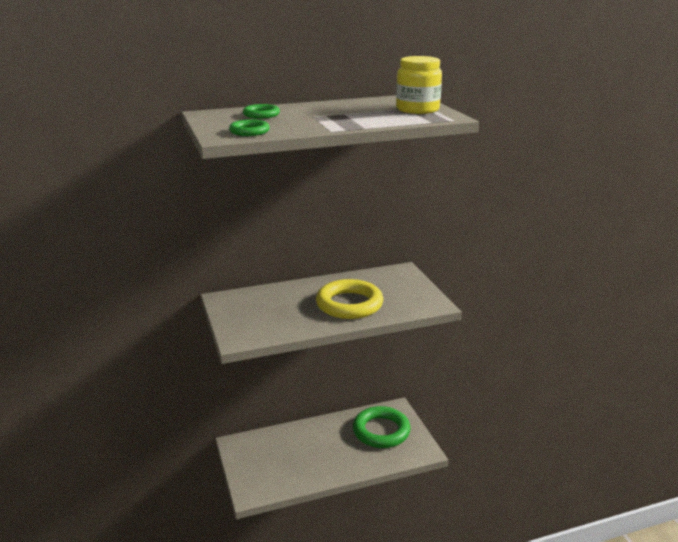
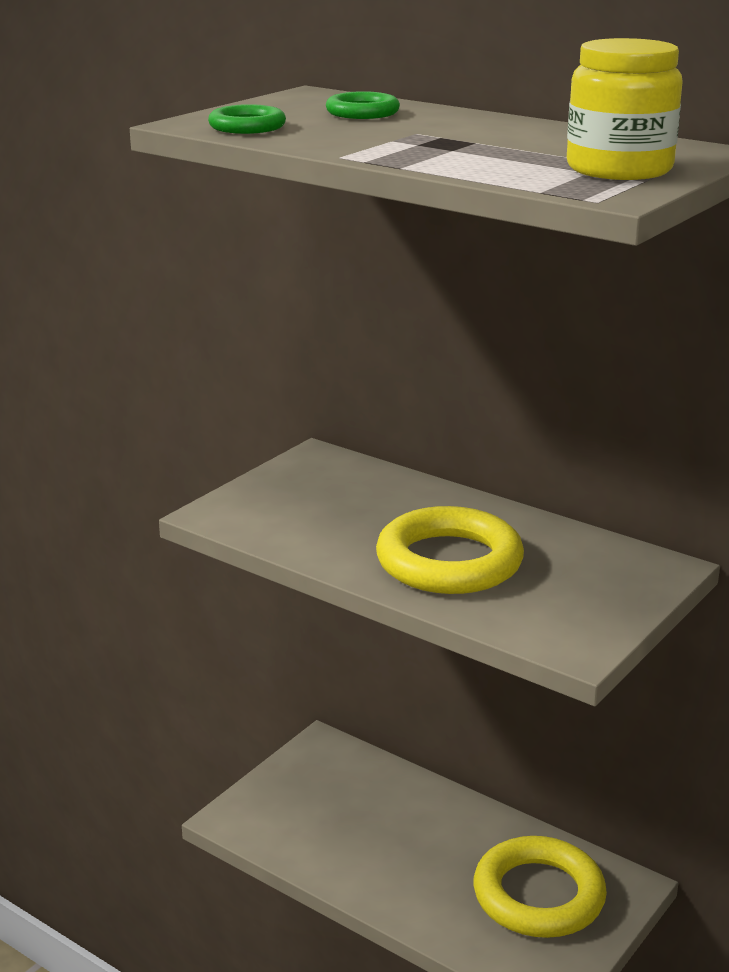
camera: 55 degrees right, 0 degrees up
(381, 431) = (538, 895): green ring -> yellow ring

